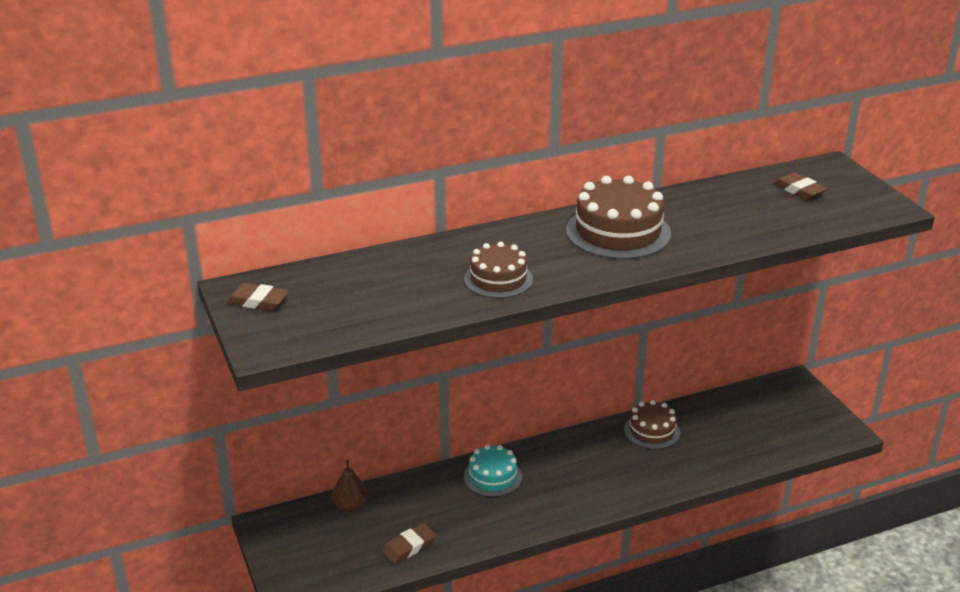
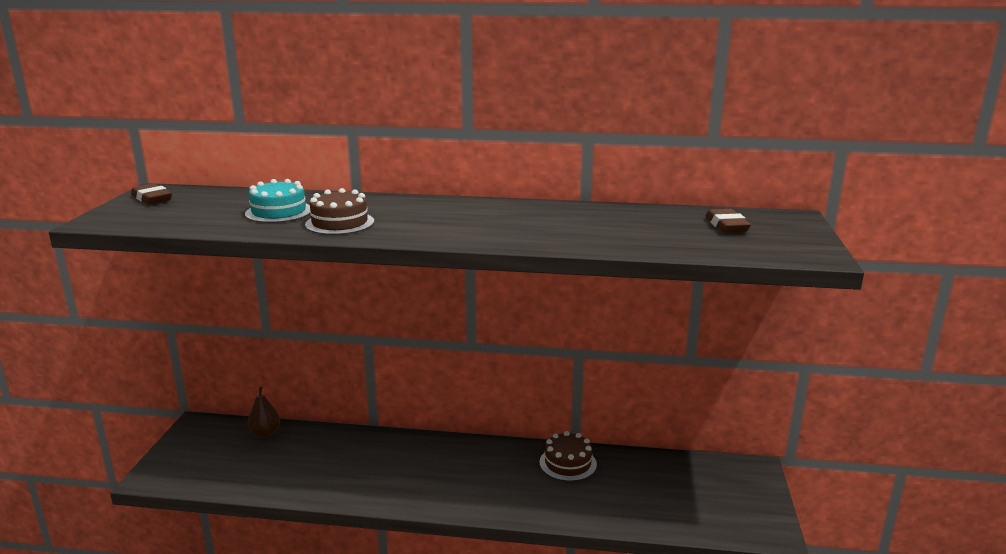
camera: 30 degrees right, 10 degrees down
(409, 547) = (268, 478): brown eraser -> none
(492, 477) = (393, 451): turquoise cake -> turquoise cake (279, 212)
(618, 232) = (496, 217): brown cake -> none

